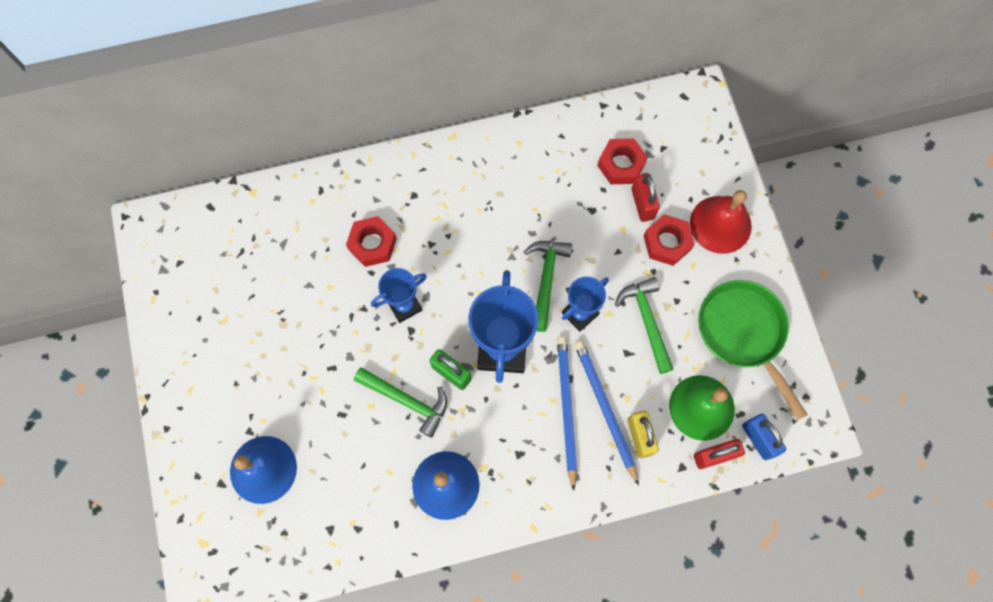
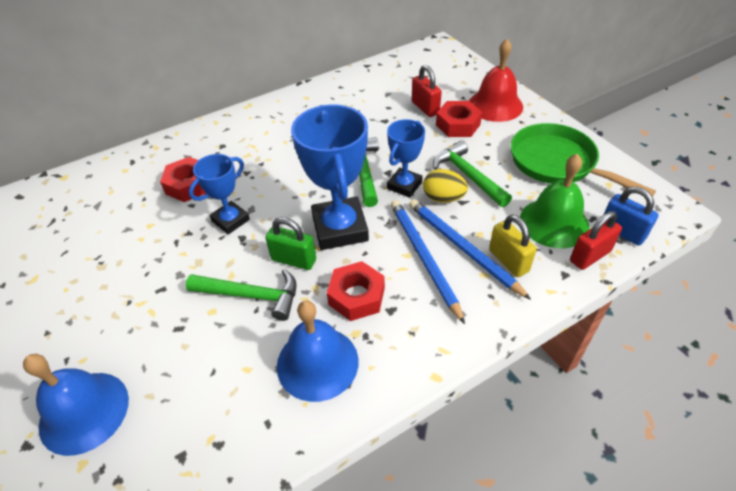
camera: 15 degrees left, 25 degrees down
(611, 343) = (443, 198): none -> yellow egg
(621, 164) = (396, 91): red nut -> red nut (356, 296)

